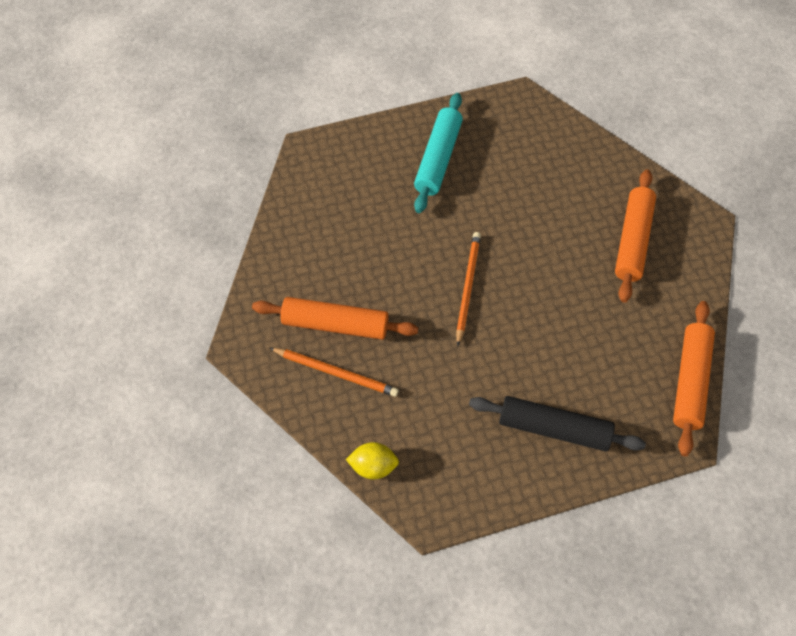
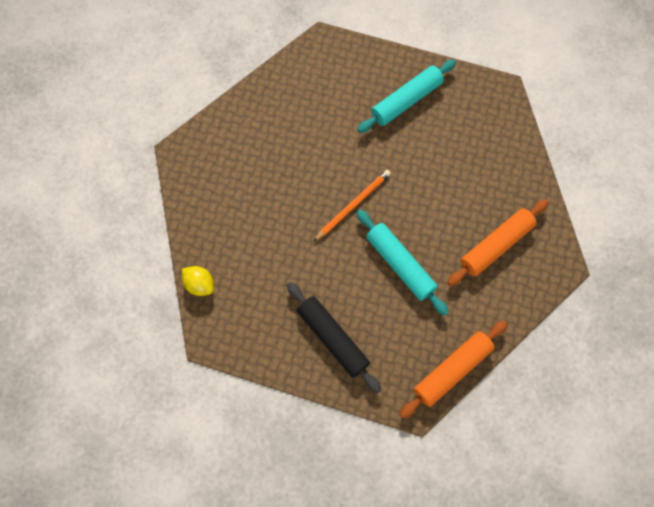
camera: 35 degrees right, 10 degrees up
(335, 325) = (248, 175): orange rolling pin -> none
(336, 373) = (224, 208): orange pencil -> none
(559, 315) = (400, 264): none -> turquoise rolling pin

